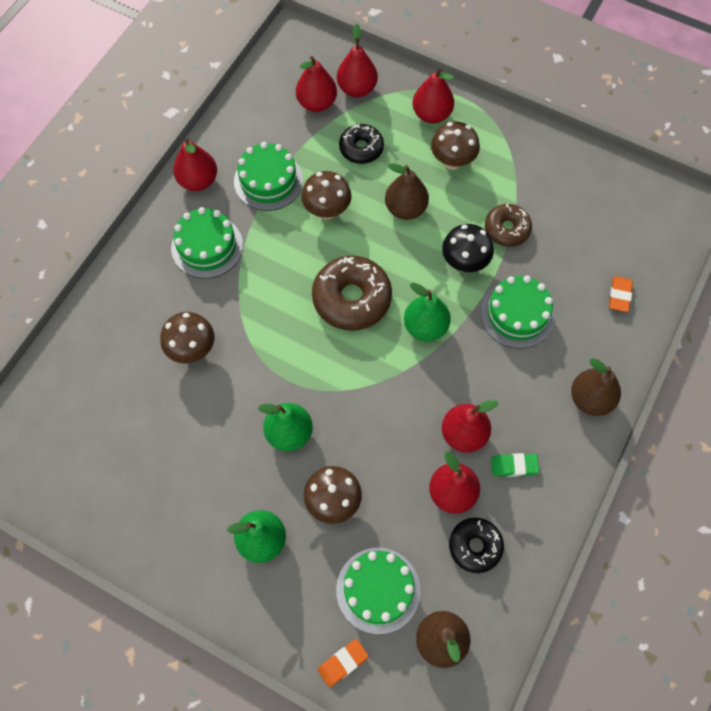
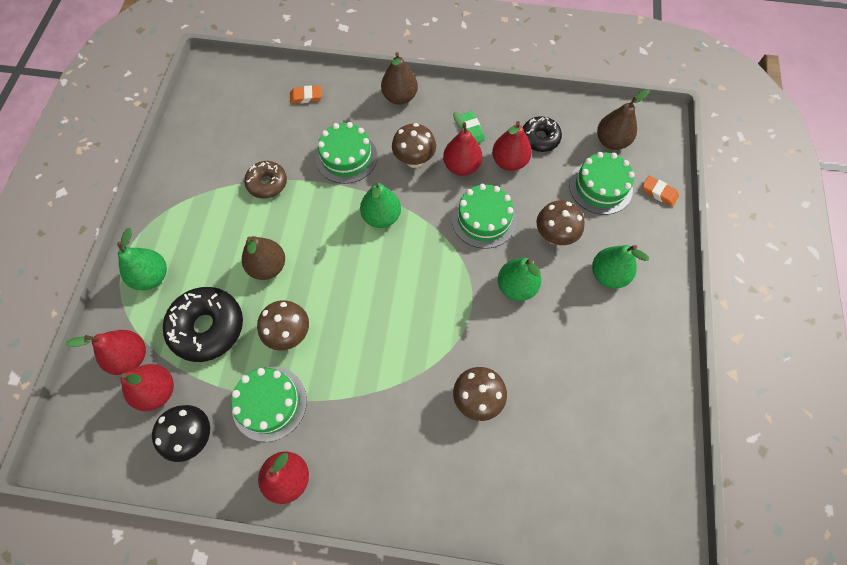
camera: 110 degrees left, 0 degrees up
(207, 246) = (364, 433): green cake -> green cake (483, 219)
(352, 298) = (375, 281): brown donut -> none
(361, 148) = (207, 327): black donut -> black donut, size x1.64
(431, 114) = (152, 277): red pear -> green pear
(452, 162) = (205, 243): brown mushroom -> brown mushroom (414, 160)
(464, 263) = (311, 205): black mushroom -> black mushroom (194, 436)

